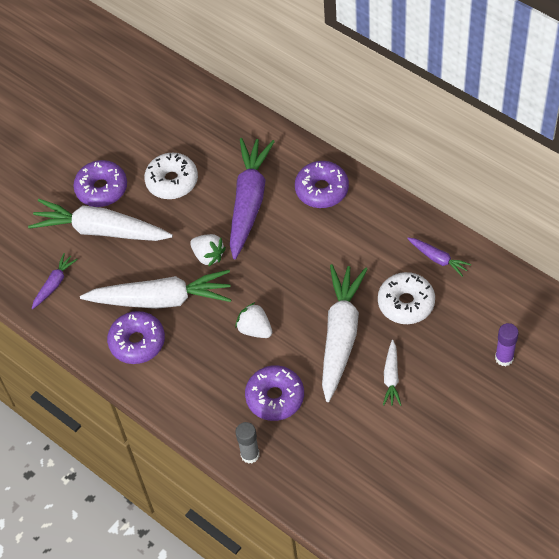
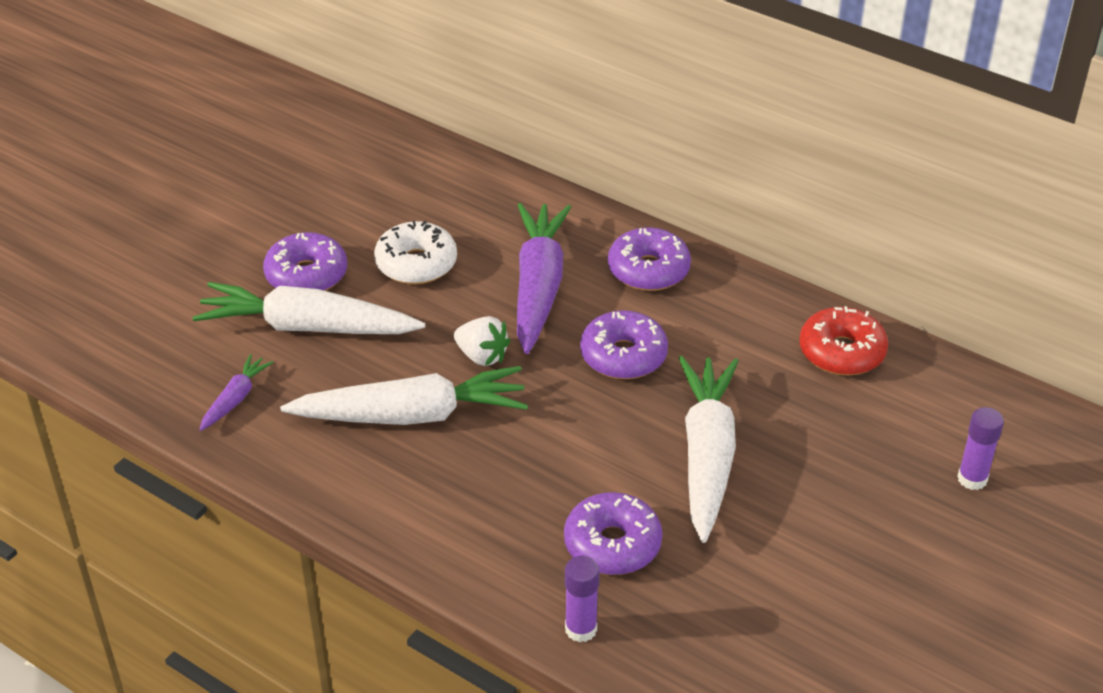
camera: 10 degrees left, 15 degrees down
(137, 342) = (376, 474): purple donut -> purple donut (623, 356)
(250, 454) = (581, 629): grey glue stick -> purple glue stick
(255, 329) = (567, 451): white strawberry -> none
(391, 377) = (798, 510): white carrot -> none
(406, 303) = (803, 410): white donut -> none
(438, 259) = (841, 352): purple carrot -> red donut

